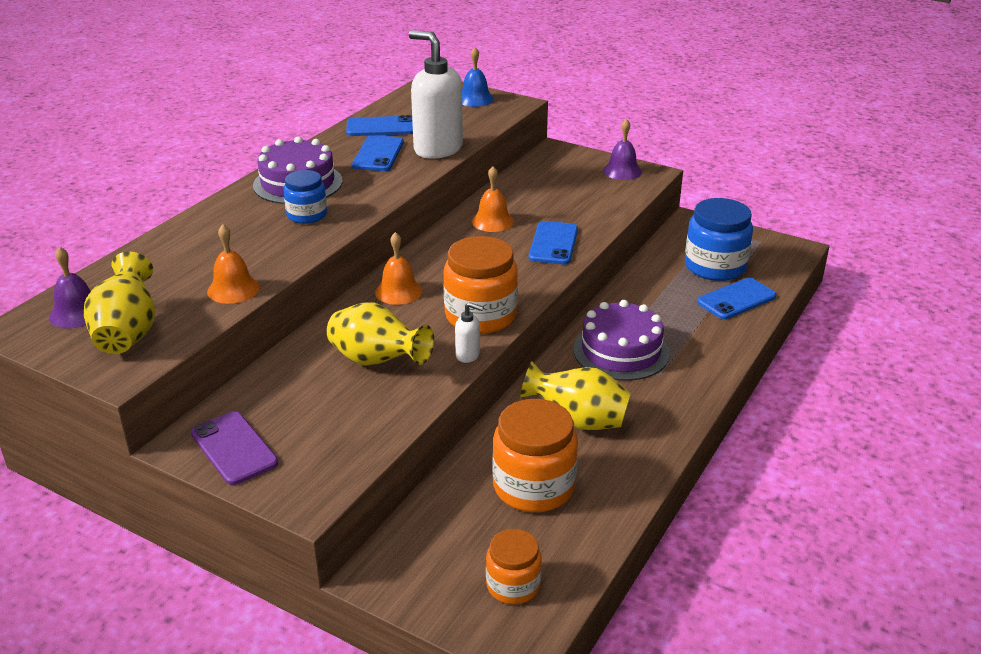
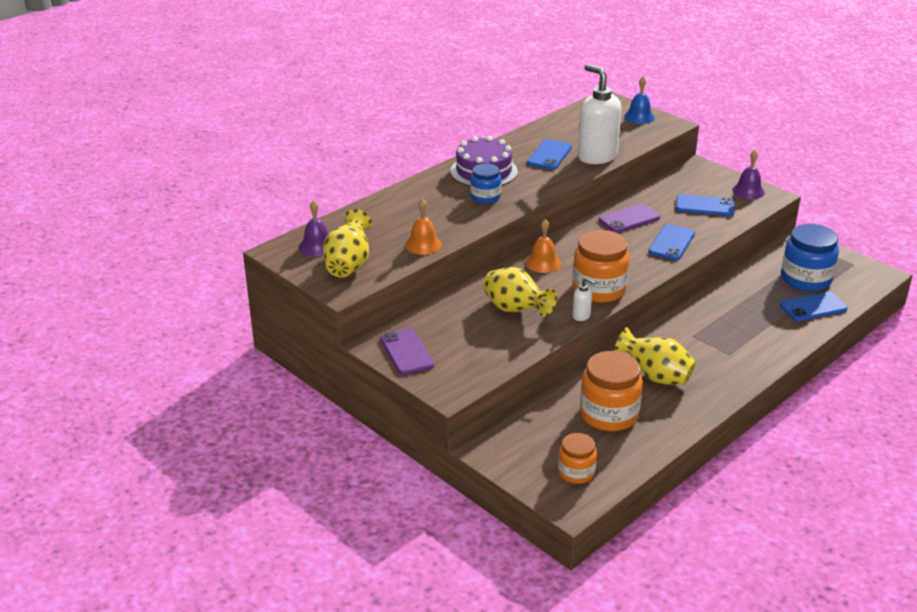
camera: 15 degrees right, 0 degrees up
(381, 127) = (557, 133): blue phone -> blue phone (704, 206)
(492, 221) = (629, 219): orange bell -> purple phone
(621, 351) = (705, 332): purple cake -> none

